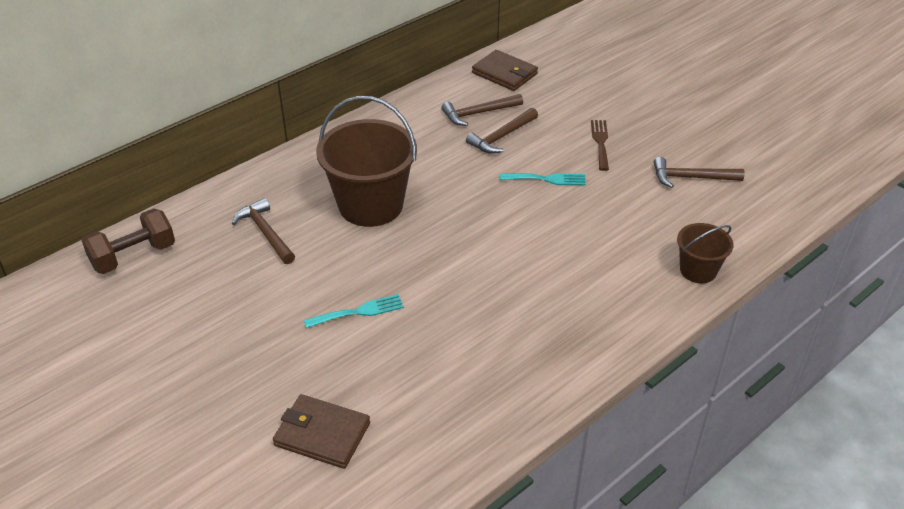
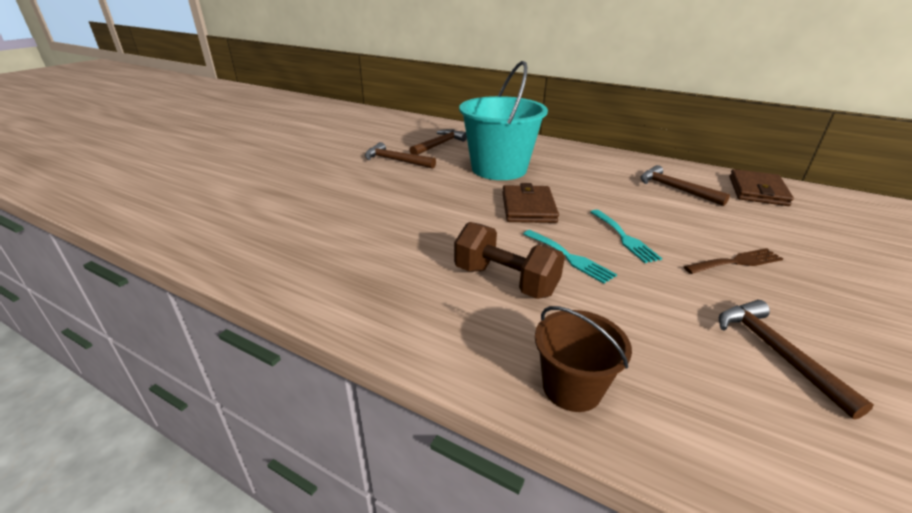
camera: 70 degrees right, 10 degrees down
(133, 256) = (394, 121): brown dumbbell -> brown dumbbell (505, 281)
(322, 434) = (243, 194): brown wallet -> brown wallet (528, 207)
(359, 312) = (374, 185): turquoise fork -> turquoise fork (570, 257)
(370, 205) = (499, 169): brown bucket -> turquoise bucket
(501, 137) = (657, 204): brown hammer -> brown hammer (395, 160)

